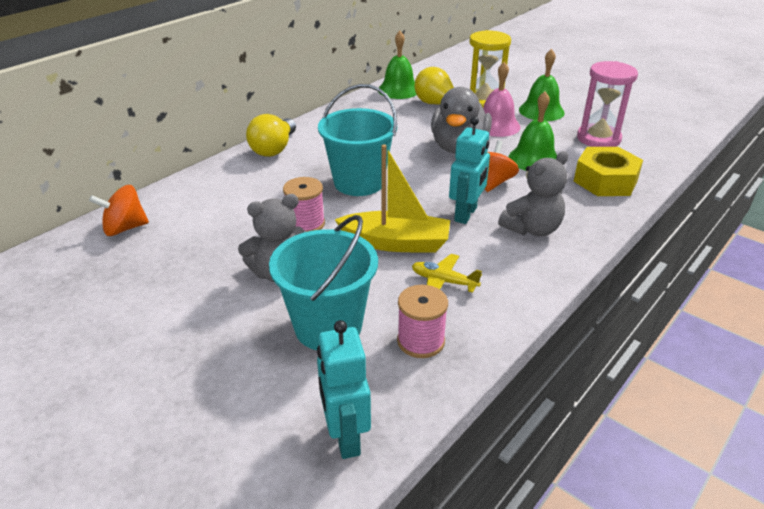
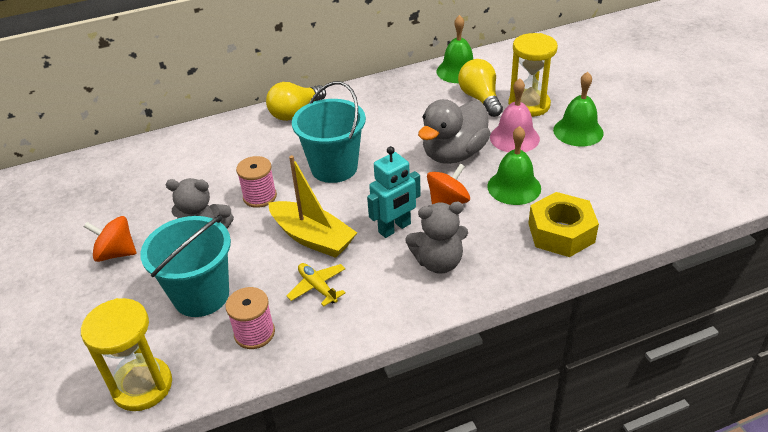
camera: 30 degrees right, 5 degrees up
(125, 228) = (134, 160): orange spinning top -> orange spinning top (116, 253)
(345, 437) = (142, 386): turquoise robot -> yellow hourglass
(598, 138) = (605, 181): pink hourglass -> none

